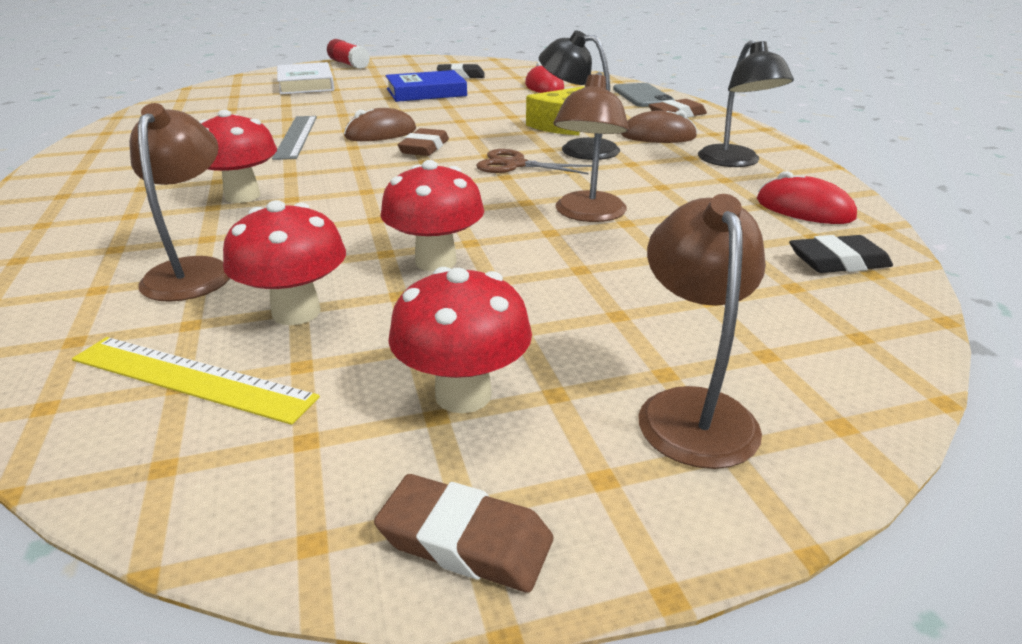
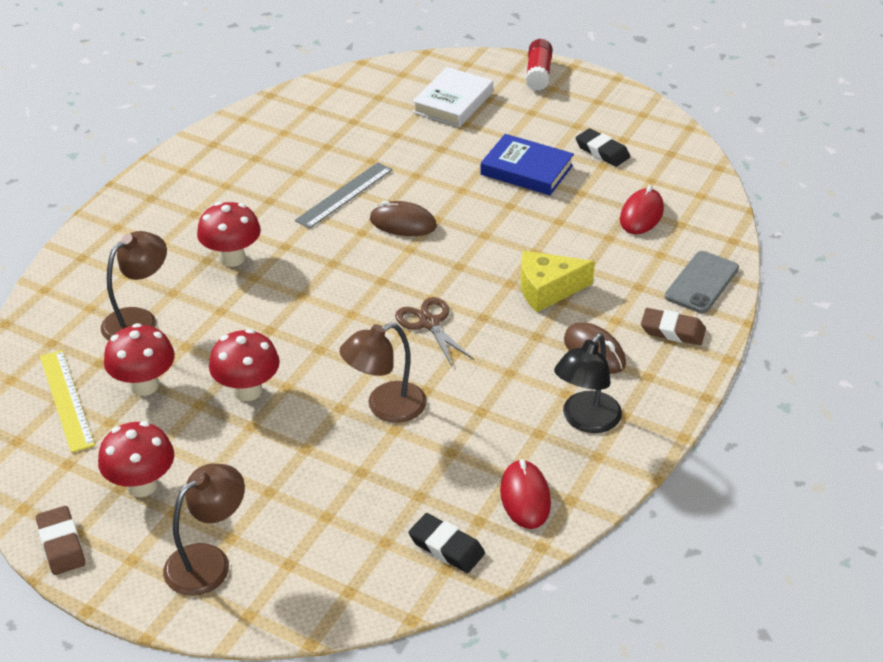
camera: 45 degrees right, 10 degrees up
(424, 148) = (403, 263): brown eraser -> none
(578, 148) = (504, 330): black lamp -> none

